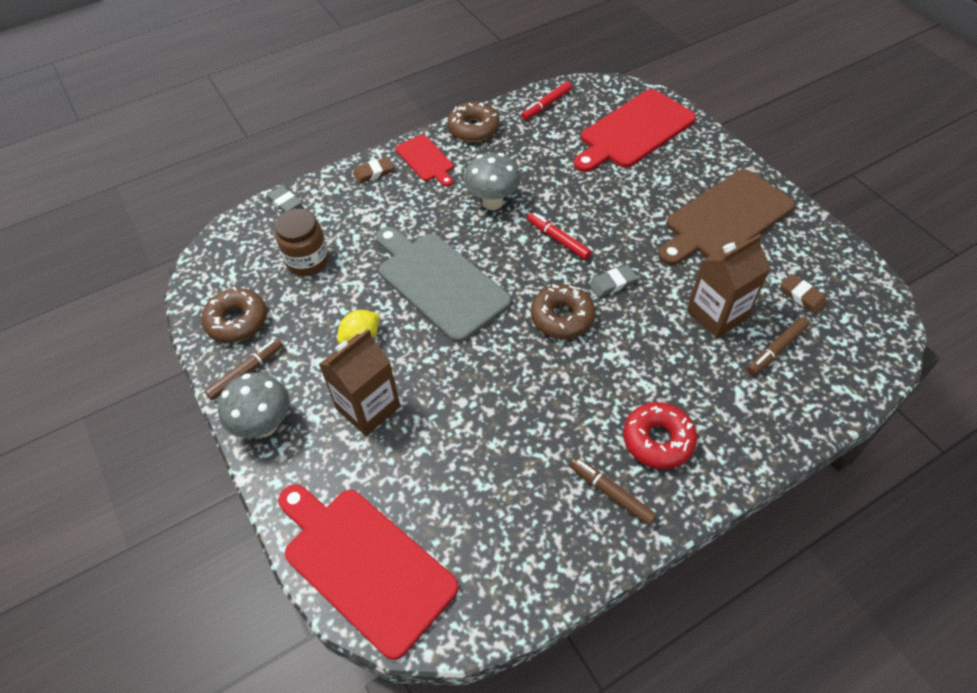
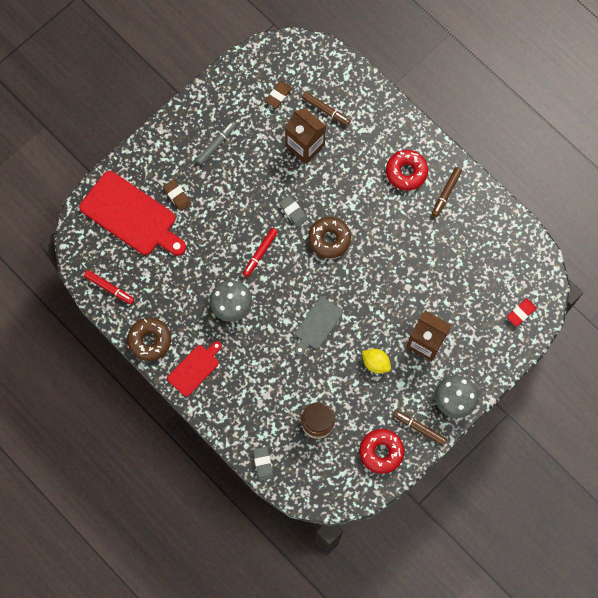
camera: 105 degrees left, 20 degrees up
(237, 321) = (381, 452): brown donut -> red donut
(284, 202) = (263, 464): grey eraser -> grey eraser turned 45 degrees counterclockwise
(364, 564) = (521, 313): red cutting board -> red eraser
(373, 173) = (217, 405): brown eraser -> brown eraser (177, 196)
(439, 283) = (317, 325): grey cutting board -> grey cutting board, size x0.54
(725, 218) = (216, 144): brown cutting board -> grey marker

